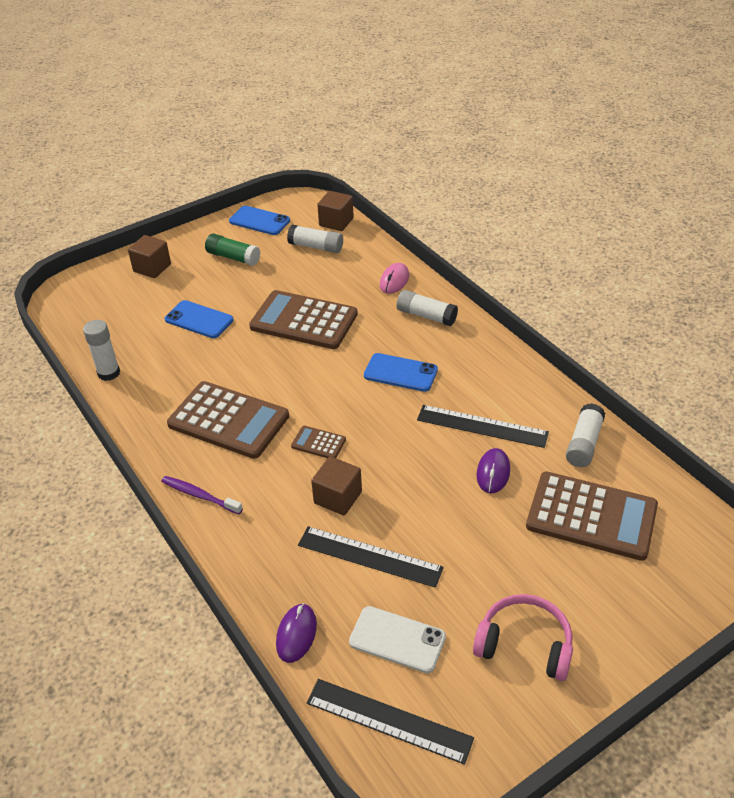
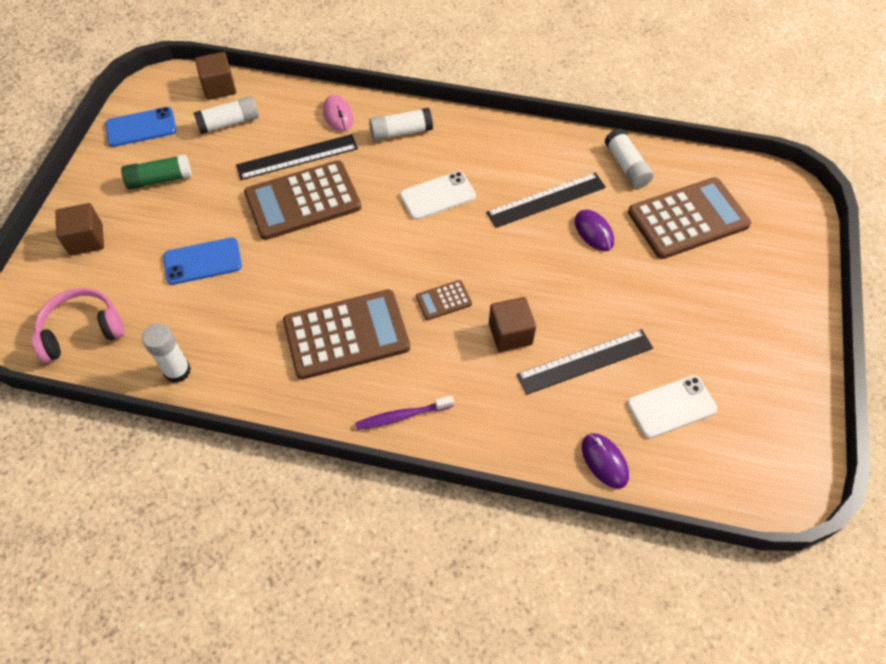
camera: 45 degrees left, 15 degrees up
(389, 720) = (729, 466): black ruler -> black ruler (297, 157)
(400, 373) = (437, 196): blue phone -> white phone
(524, 645) = (747, 343): pink headphones -> pink headphones (82, 330)

